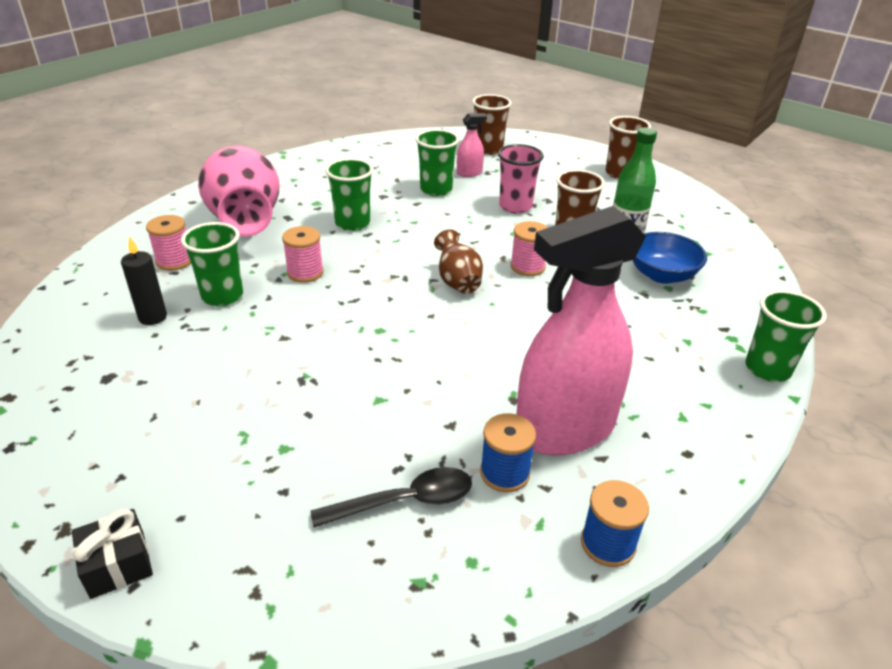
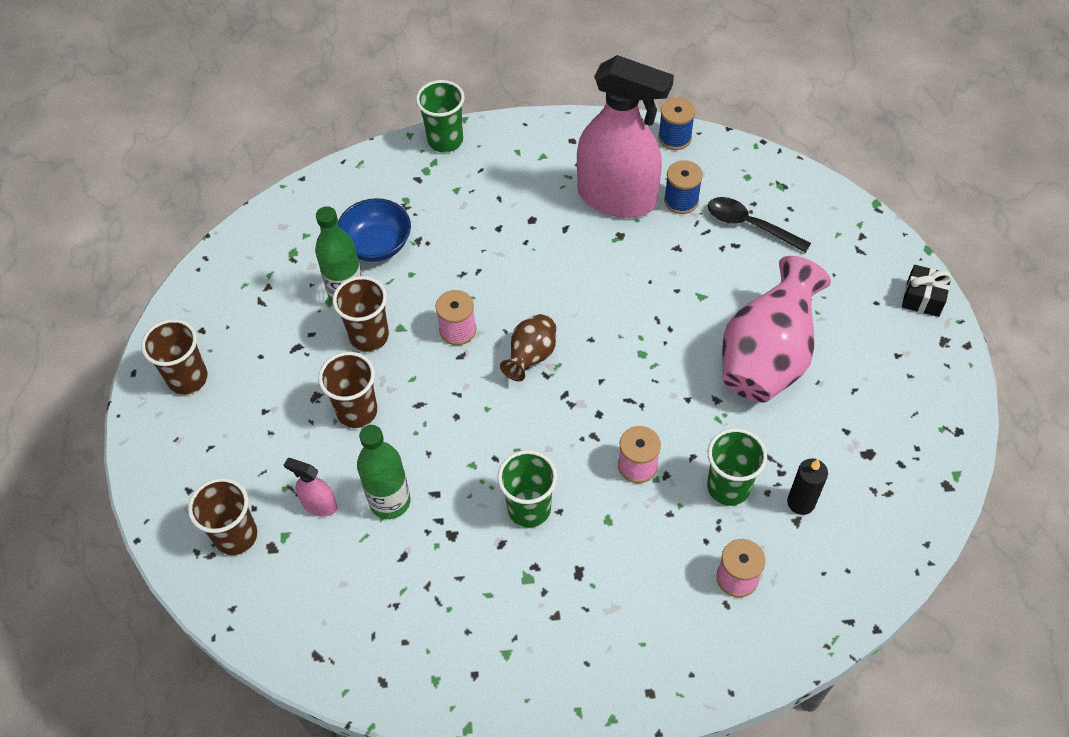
camera: 130 degrees left, 20 degrees up
(246, 224) = (628, 592): pink vase -> pink vase (766, 358)
(436, 190) = (390, 501): green cup -> green bottle
(515, 206) = (357, 411): pink cup -> brown cup

